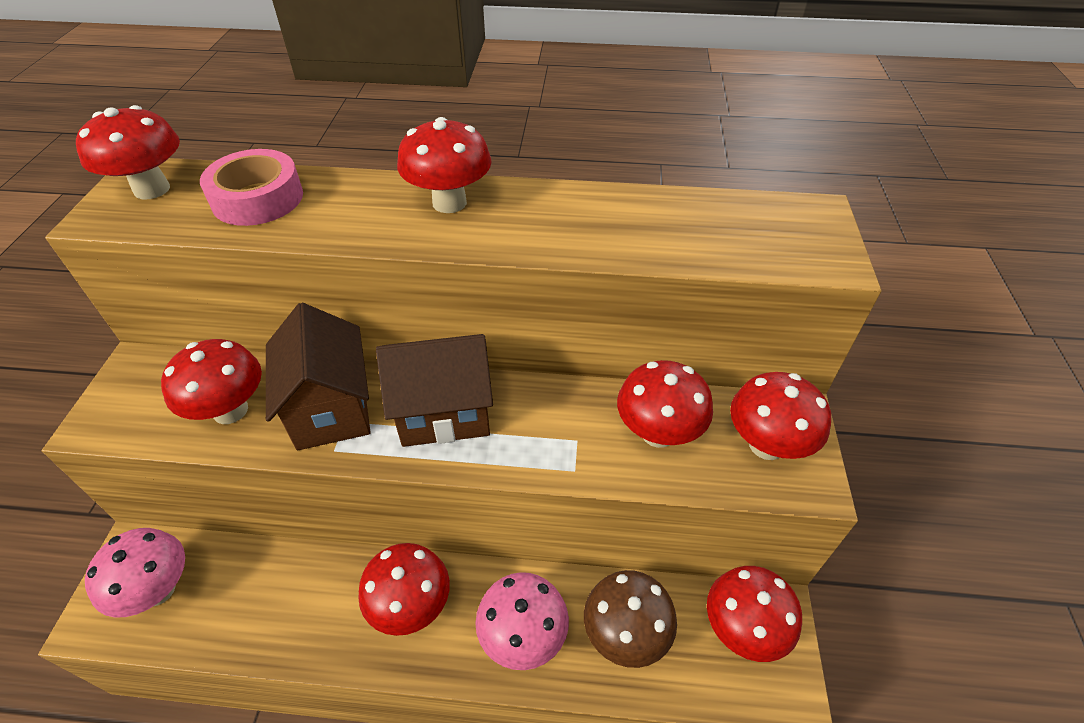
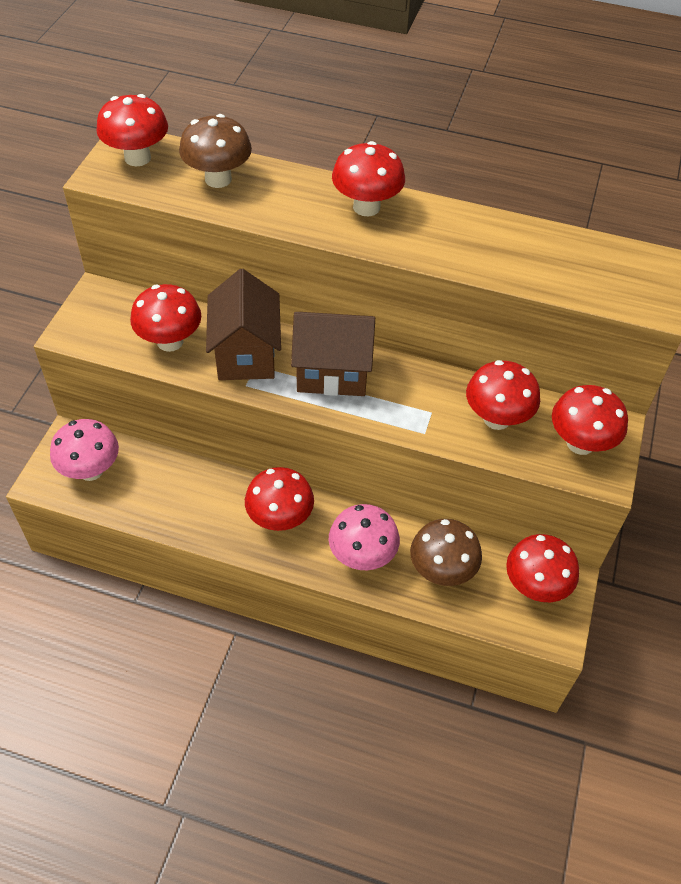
camera: 10 degrees right, 5 degrees up
(257, 198) = (218, 179): pink tape -> brown mushroom

